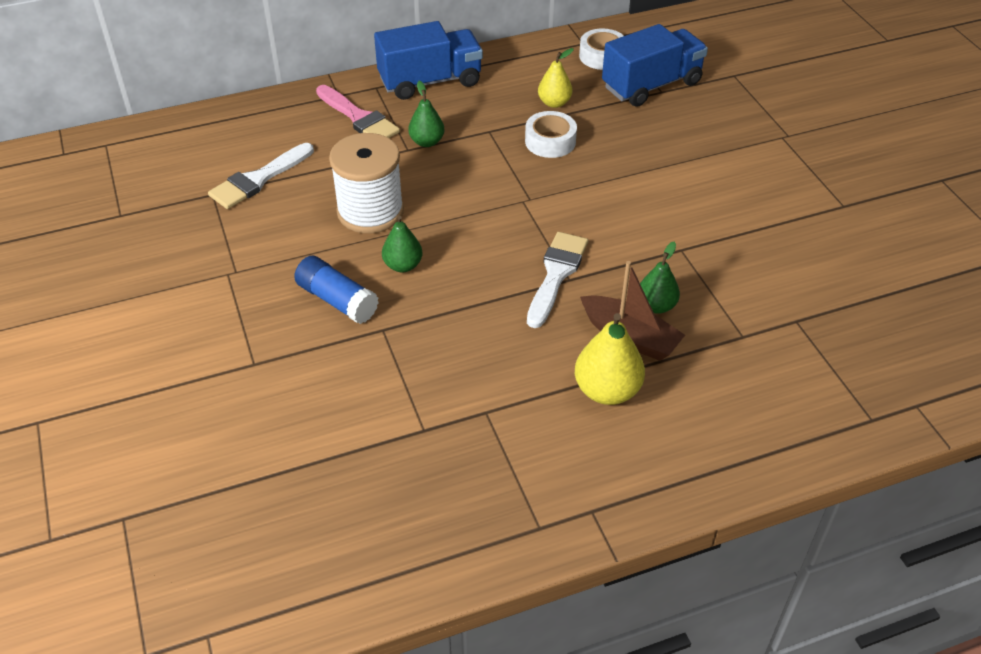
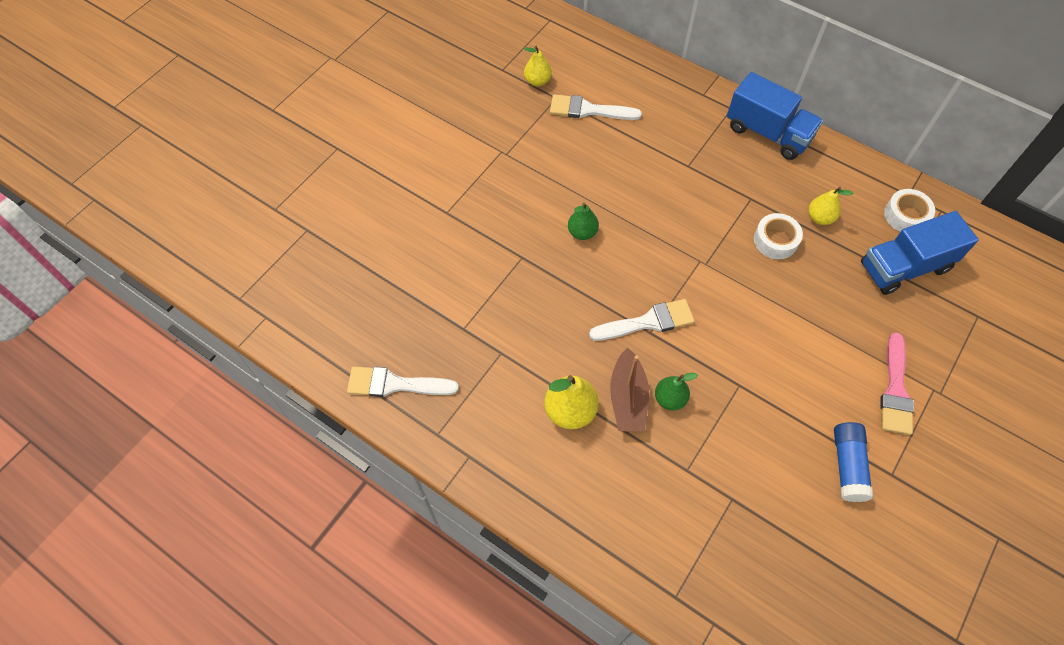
camera: 55 degrees right, 15 degrees up
(172, 196) = (537, 81): none -> yellow pear
(337, 300) = (525, 218): blue glue stick -> blue glue stick (847, 465)
(359, 118) = (692, 120): pink brush -> pink brush (895, 390)
(370, 211) = (613, 184): white spool -> none
(427, 142) = (705, 171): green pear -> none
(438, 536) = (395, 384): none -> white brush
(651, 85) = (904, 267): blue truck -> blue truck turned 135 degrees clockwise

